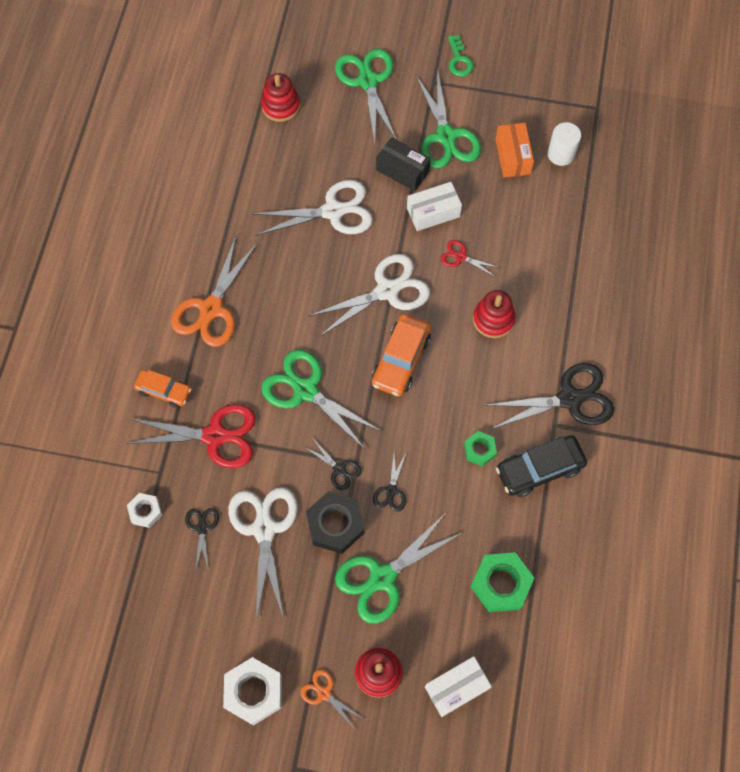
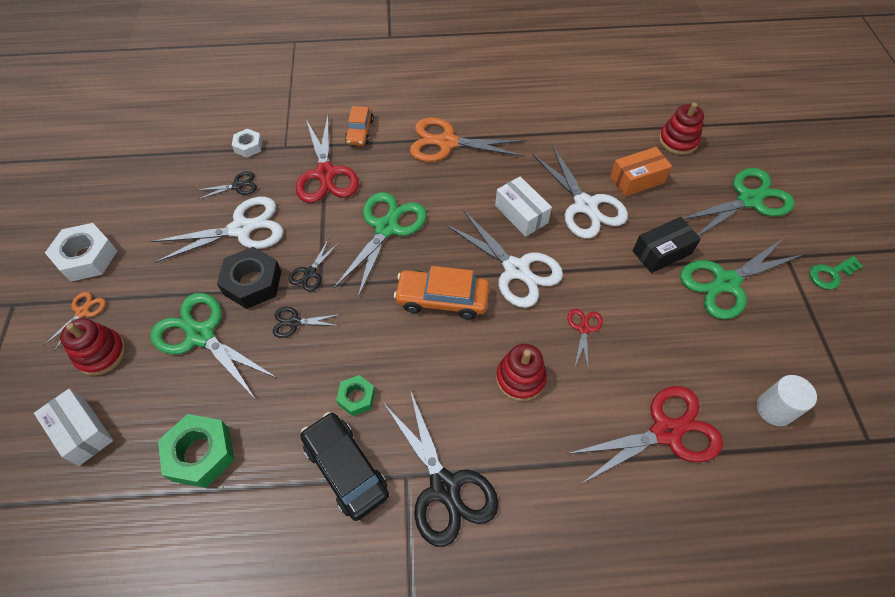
camera: 75 degrees right, 10 degrees down
(402, 170) = (662, 252): black box -> black box turned 45 degrees clockwise
(433, 212) = (626, 291): white box -> white box (521, 214)
(513, 156) = (739, 355): orange box -> orange box (637, 180)
(561, 232) = (666, 432): none -> red scissors

